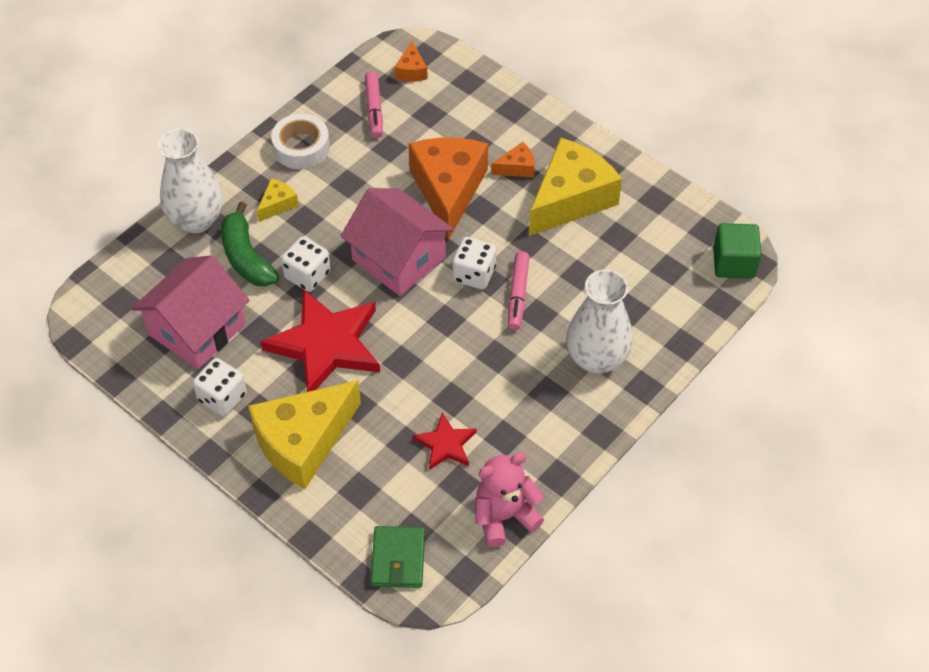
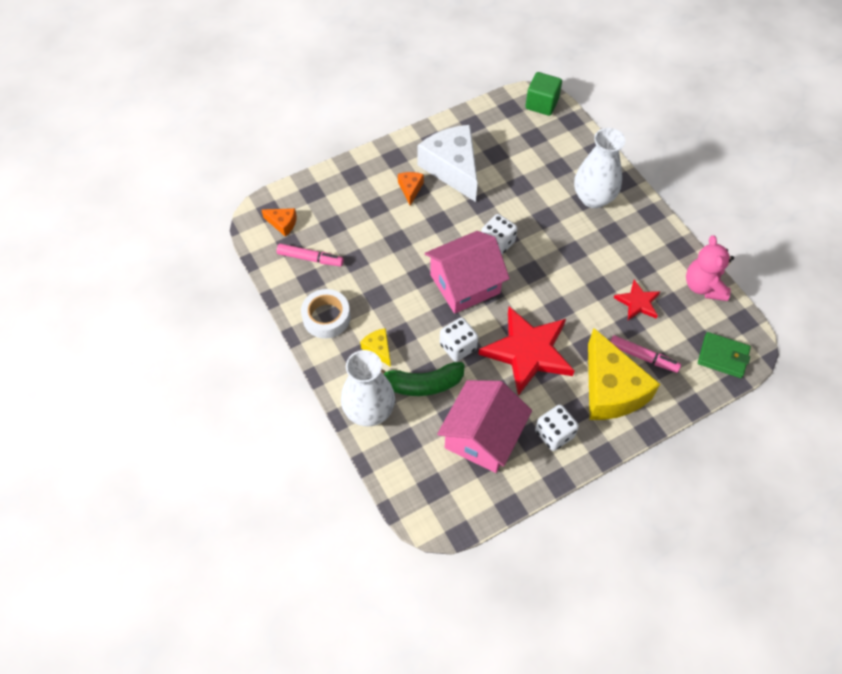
camera: 70 degrees left, 5 degrees up
(197, 329) = (482, 436): pink house -> pink house turned 60 degrees clockwise
(448, 190) = (413, 235): orange cheese -> none
(518, 294) = (525, 223): pink marker -> pink marker (642, 357)
(570, 199) = (452, 168): yellow cheese -> white cheese

